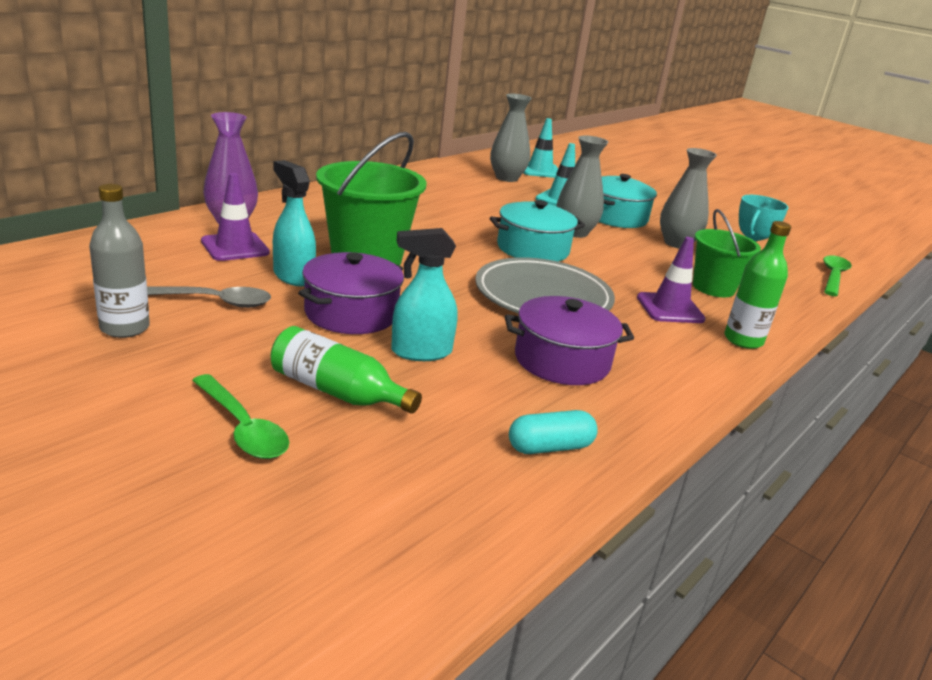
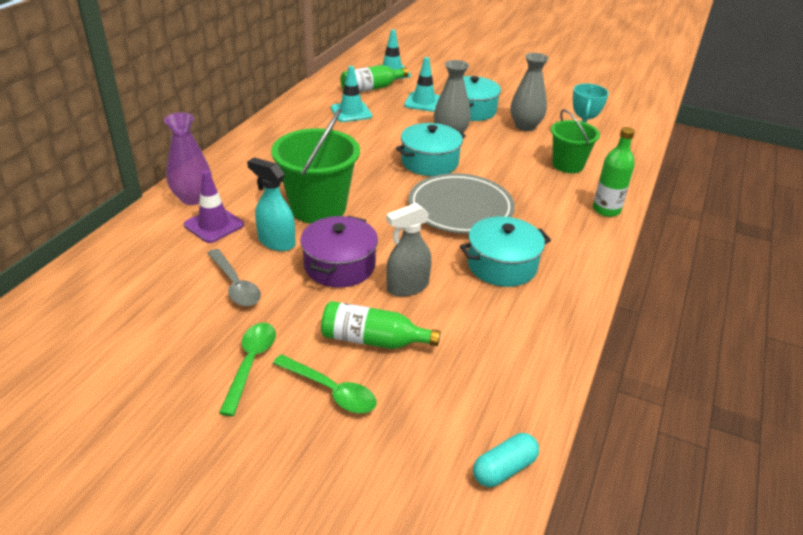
camera: 15 degrees left, 10 degrees up
(125, 328) = (189, 330): grey bottle -> none
(213, 301) = (235, 285): grey spoon -> grey spoon turned 75 degrees clockwise
(421, 352) = (407, 287): turquoise spray bottle -> grey spray bottle
(468, 191) = (351, 112): none -> turquoise traffic cone
(506, 178) = (371, 88): grey vase -> green bottle
(550, 447) = (530, 342): turquoise capsule -> turquoise capsule (504, 469)
(562, 361) = (502, 265): purple pot -> turquoise pot
(670, 308) = (548, 194): purple traffic cone -> none
(833, 276) = (639, 130): green spoon -> green spoon (250, 364)

